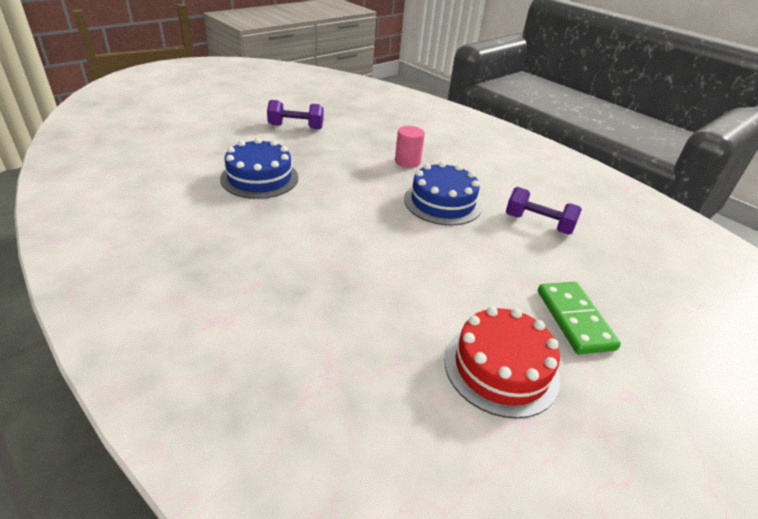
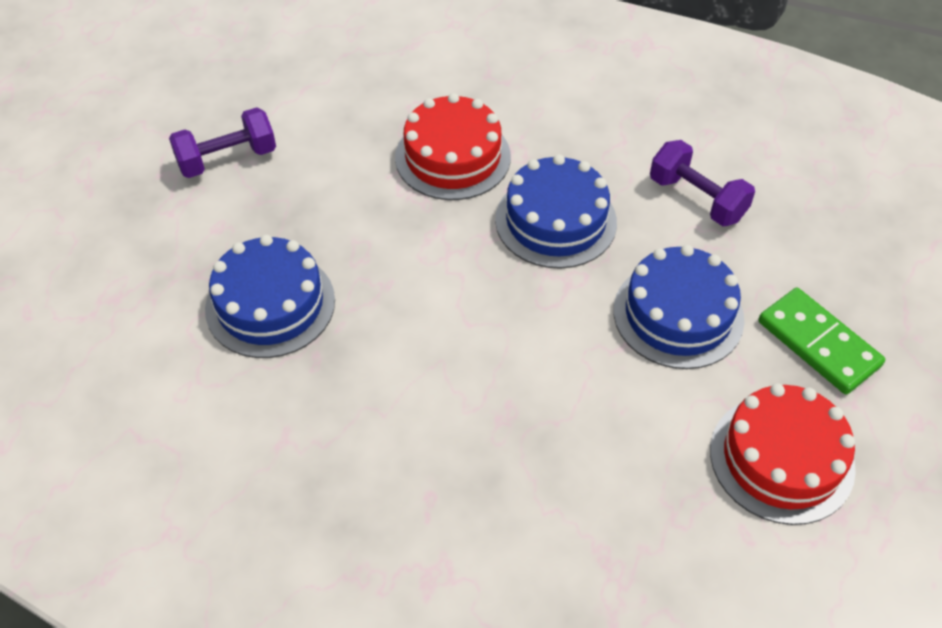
camera: 25 degrees left, 15 degrees up
(407, 161) = (452, 157): pink cylinder -> red cake
(484, 267) = (678, 314): none -> blue cake
(538, 224) = (697, 199): purple dumbbell -> purple dumbbell turned 45 degrees clockwise

